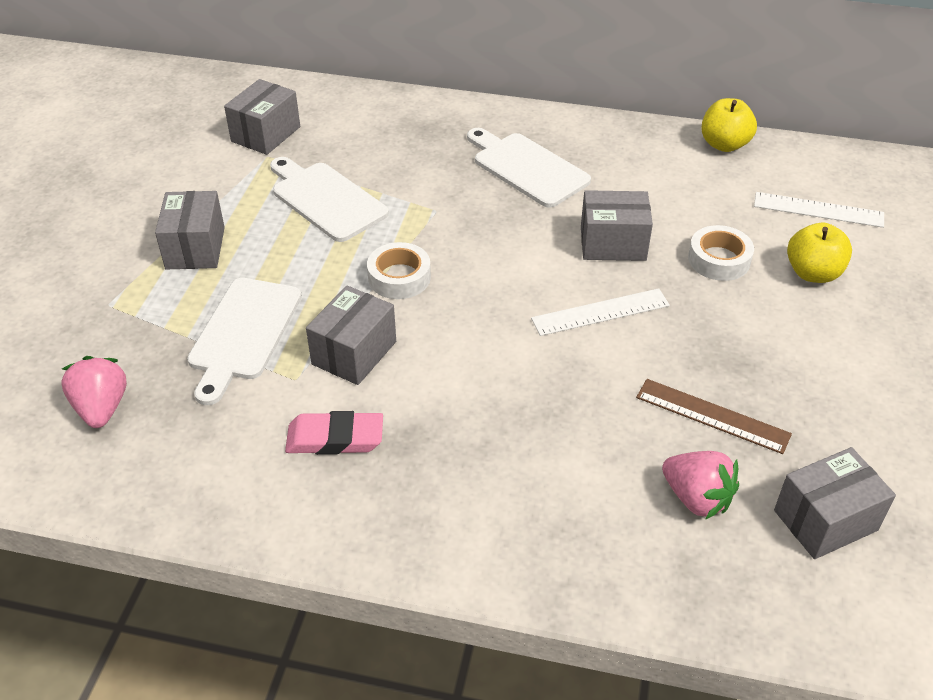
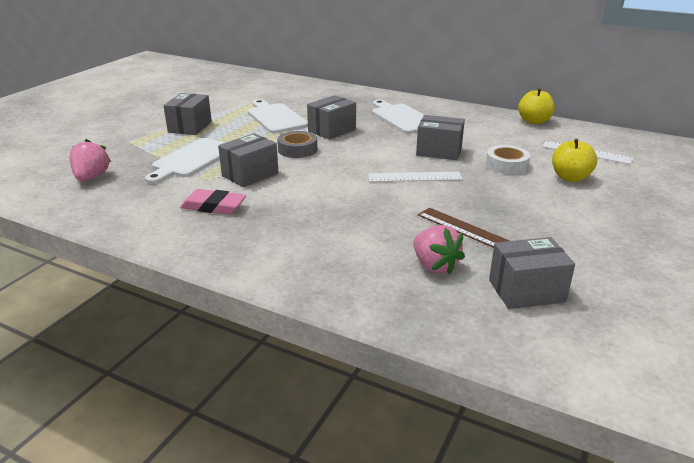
camera: 15 degrees right, 15 degrees down
(265, 134) = (259, 93): grey box -> grey box (332, 130)
(399, 277) = (297, 149): white tape -> grey tape

